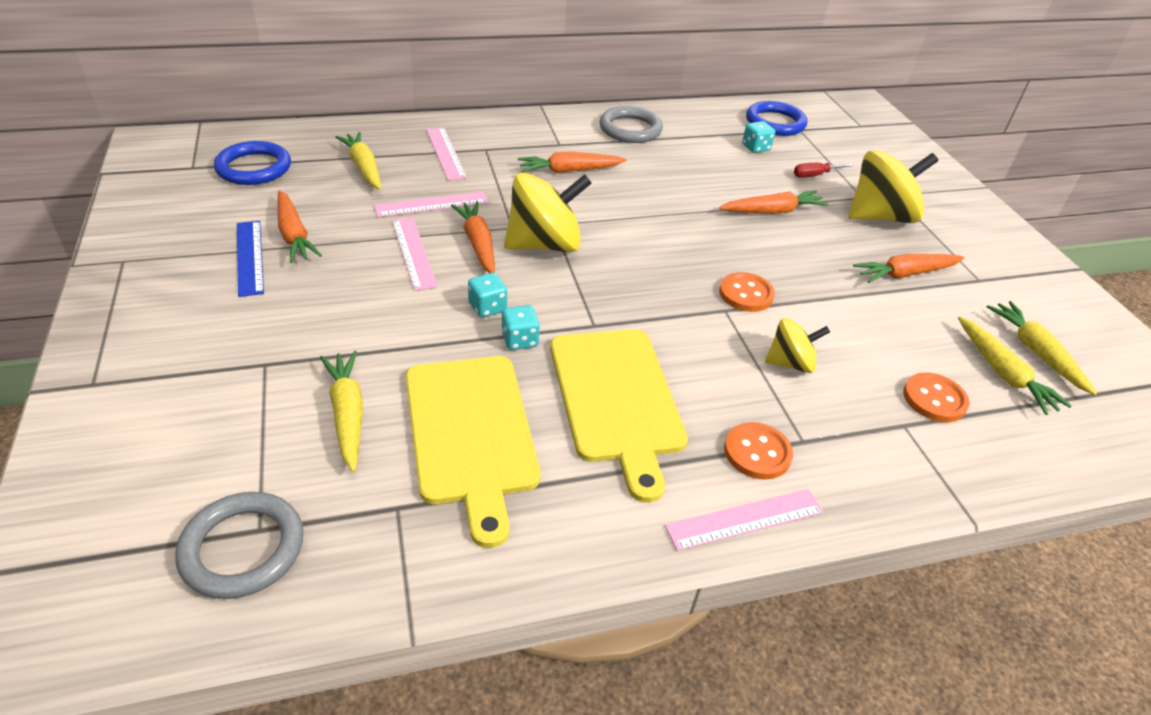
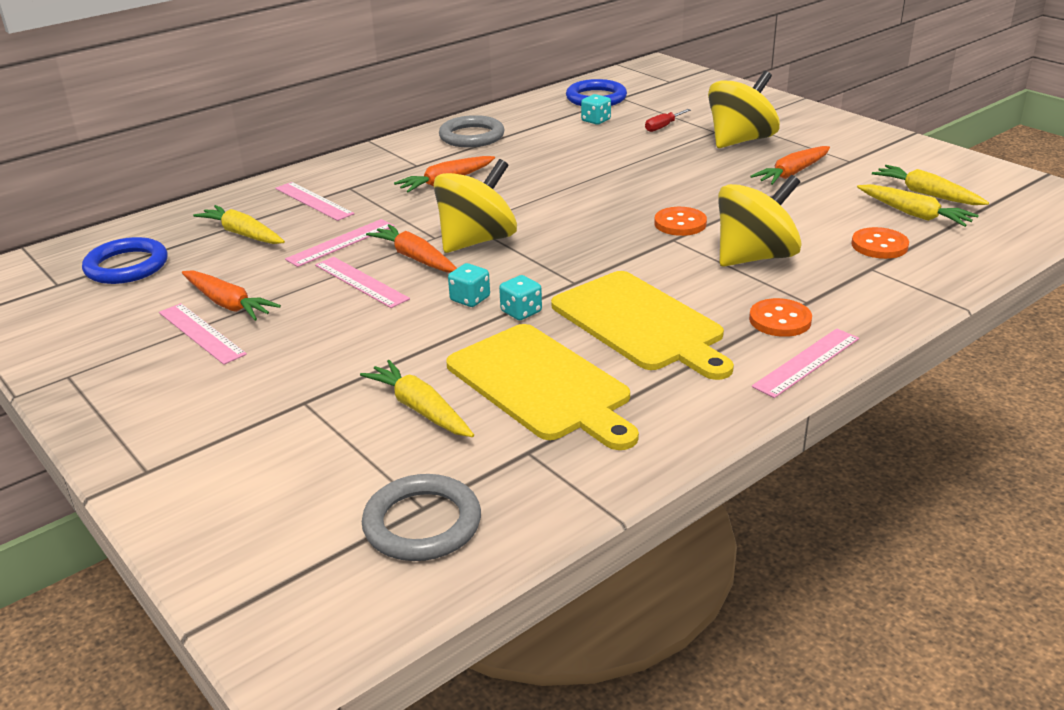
camera: 20 degrees left, 10 degrees down
(250, 257) = (201, 333): blue ruler -> pink ruler
(773, 211) = (651, 161): orange carrot -> none
(790, 363) = (755, 257): yellow spinning top -> yellow spinning top, size x1.77

